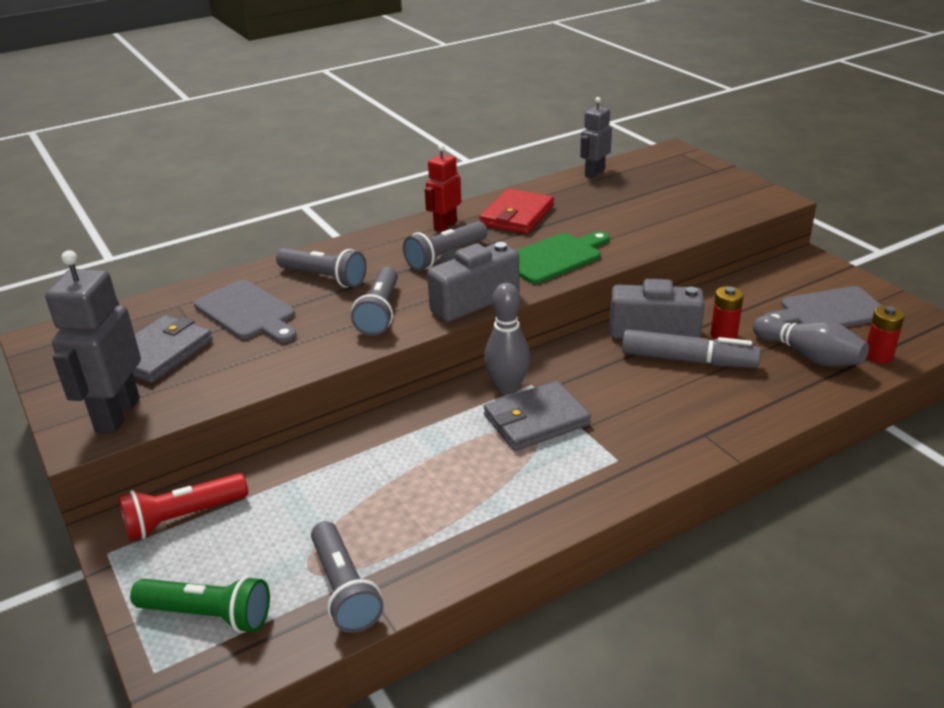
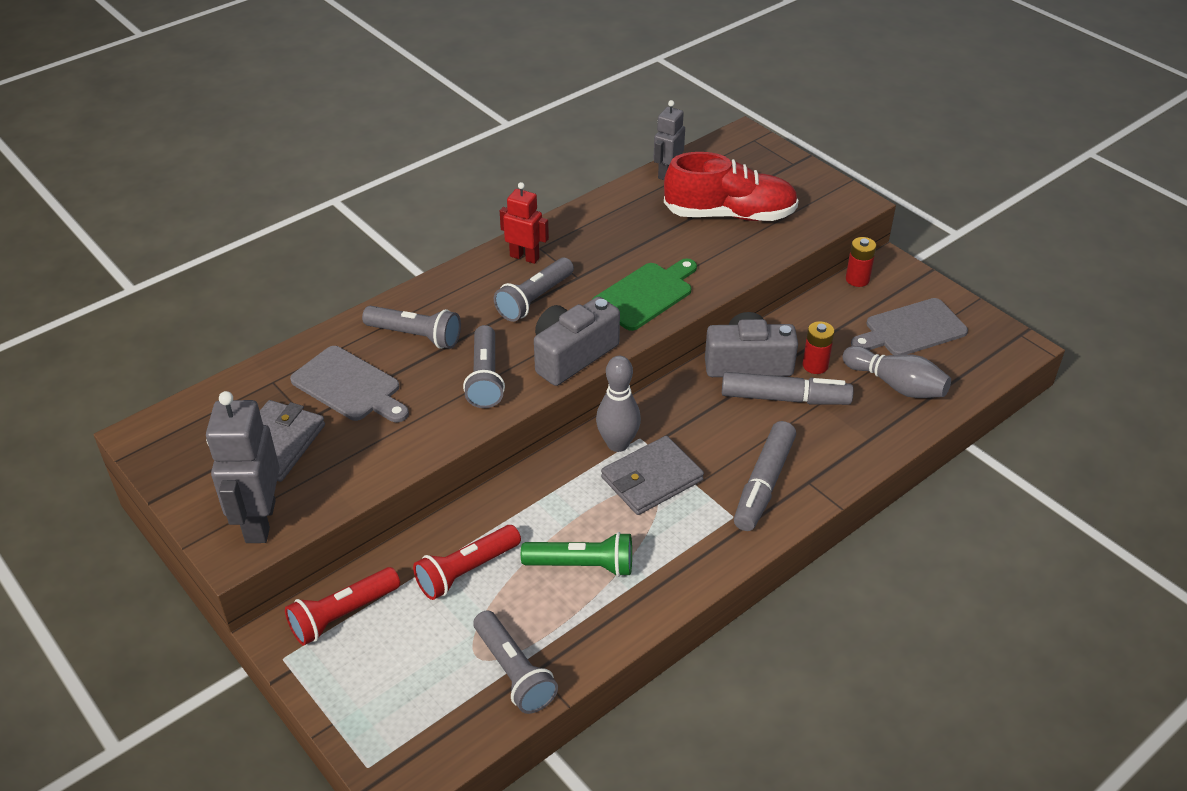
camera: 10 degrees left, 10 degrees up
(208, 615) = (398, 709): green flashlight -> green flashlight (582, 565)
(323, 488) = (466, 571): none -> red flashlight
(445, 226) = (524, 257): red robot -> red robot turned 90 degrees clockwise
(517, 215) = (597, 239): red wallet -> none
(649, 203) = (730, 215): none -> red shoe
(655, 433) = (763, 484): none -> grey marker
(878, 356) = (959, 380): red battery -> red battery (857, 279)

